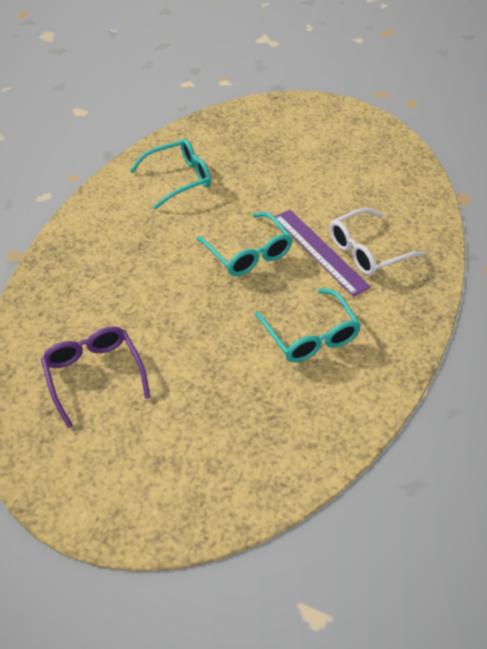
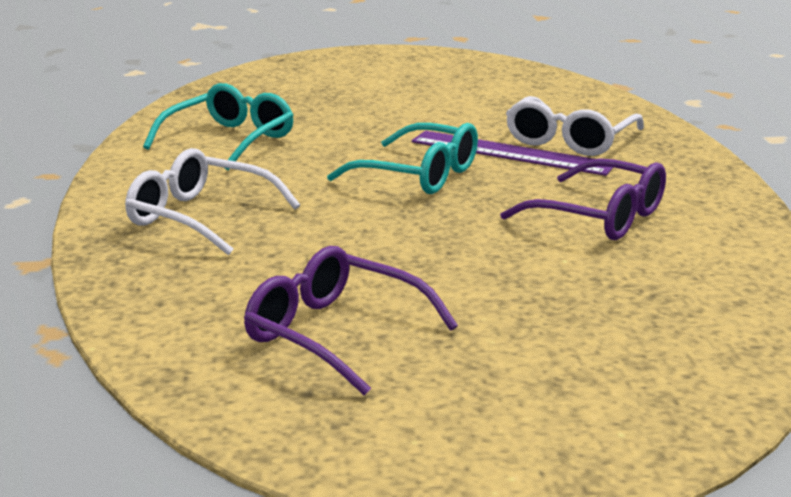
camera: 30 degrees left, 25 degrees down
(110, 248) = (199, 217): none -> white glasses
(310, 336) = (600, 217): turquoise glasses -> purple glasses

